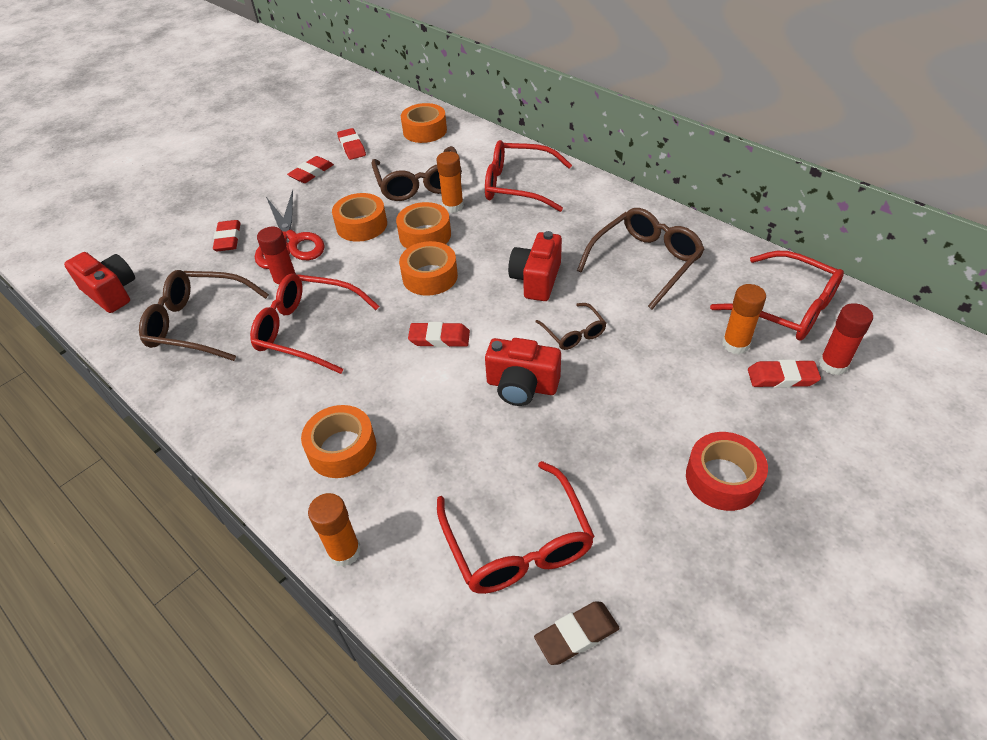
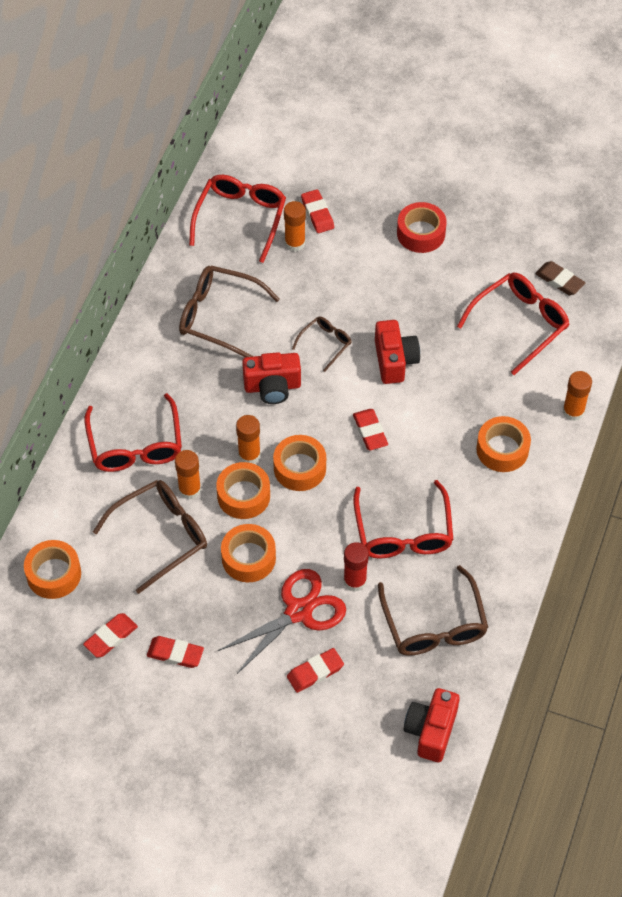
camera: 115 degrees left, 10 degrees up
(466, 247) = (249, 455): none -> orange glue stick
(833, 364) = (292, 187): red glue stick -> none

